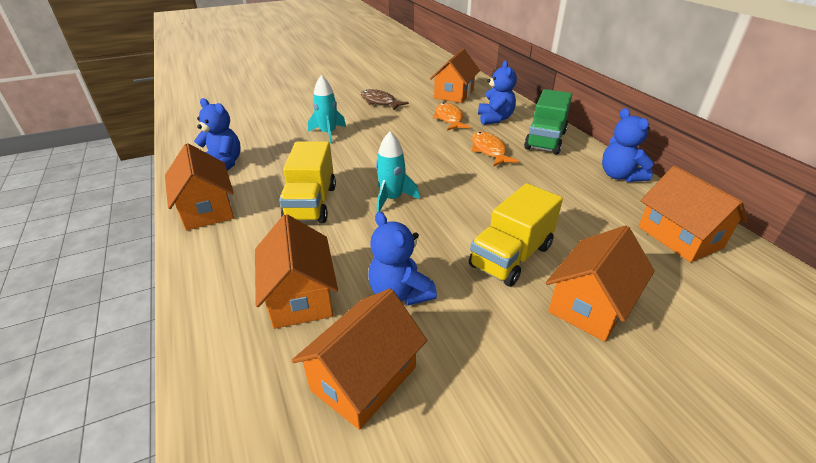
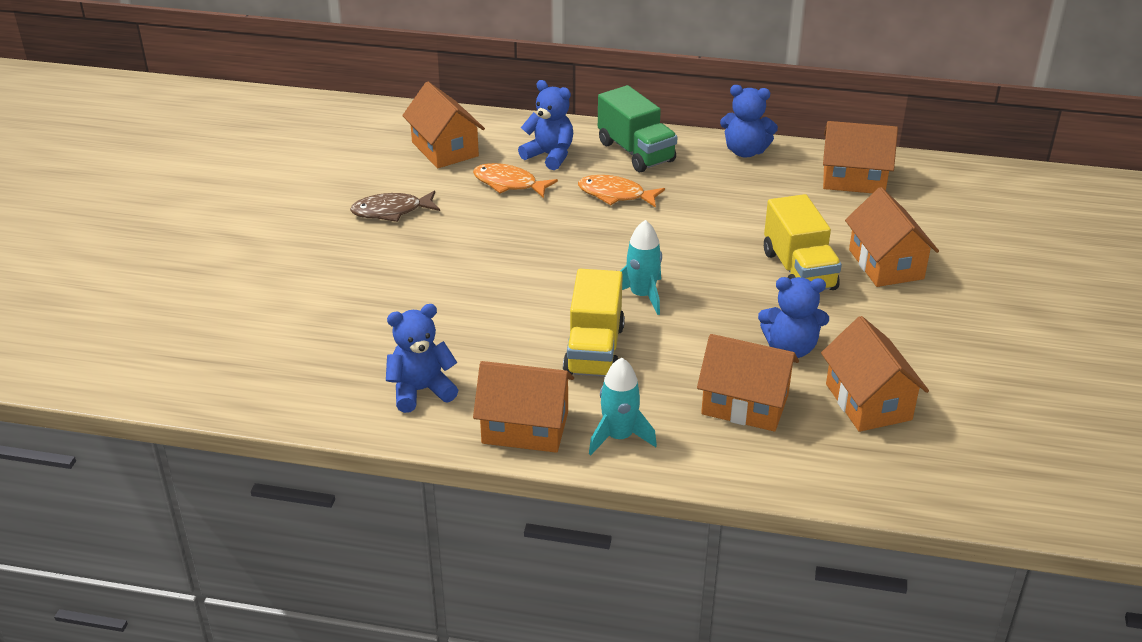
camera: 55 degrees left, 0 degrees up
(311, 204) = (594, 350): yellow truck -> yellow truck turned 60 degrees clockwise
(328, 133) = (435, 283): turquoise rocket -> turquoise rocket (619, 437)

